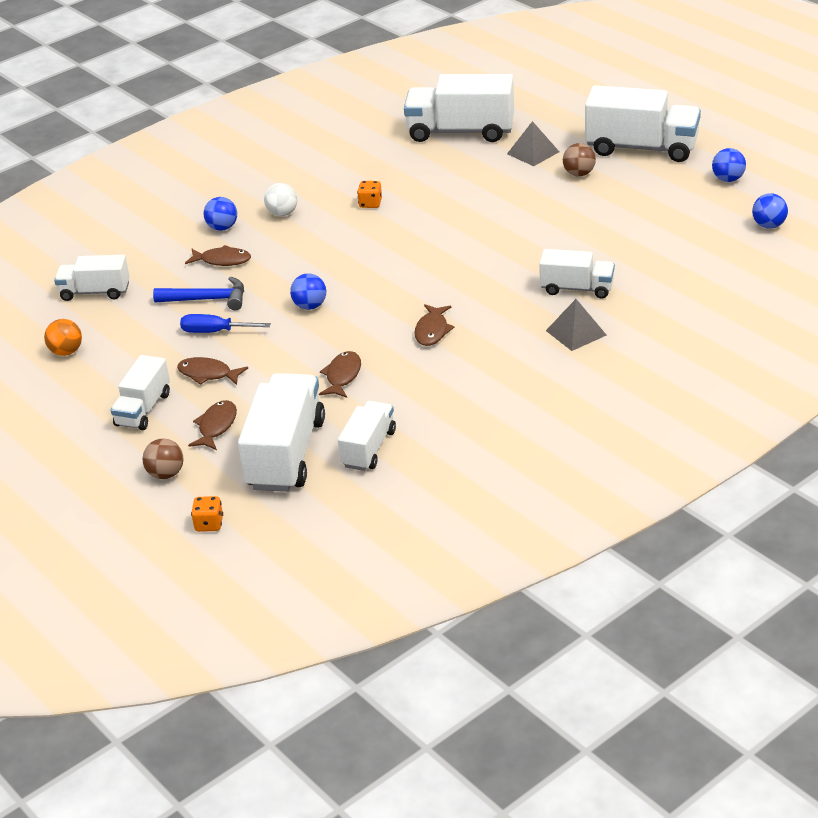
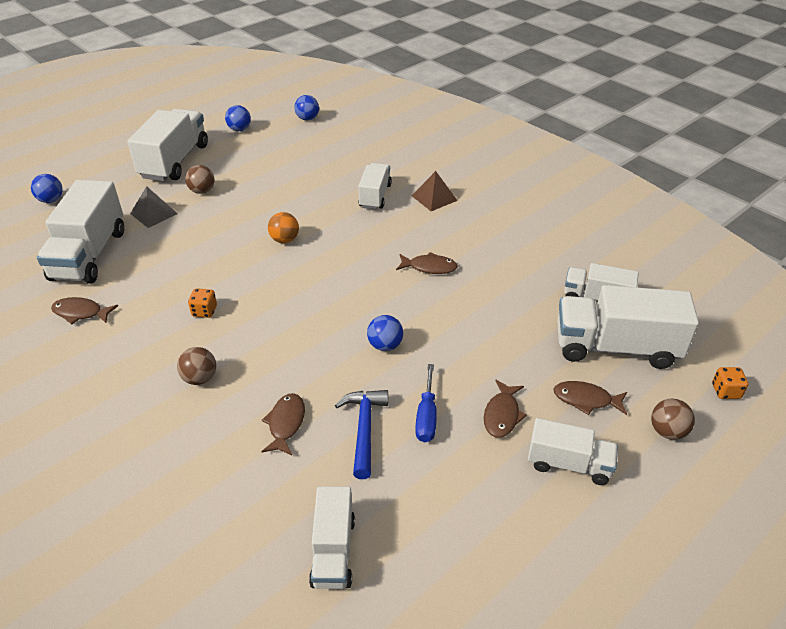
camera: 95 degrees left, 5 degrees up
(66, 352) = (466, 563): orange ball -> orange ball (284, 240)
(222, 228) = (213, 430): blue ball -> blue ball (51, 200)
(282, 213) = (200, 378): white ball -> brown ball
(342, 376) = (498, 318): brown fish -> brown fish (81, 313)
(576, 332) = (434, 198): grey pyramid -> brown pyramid

